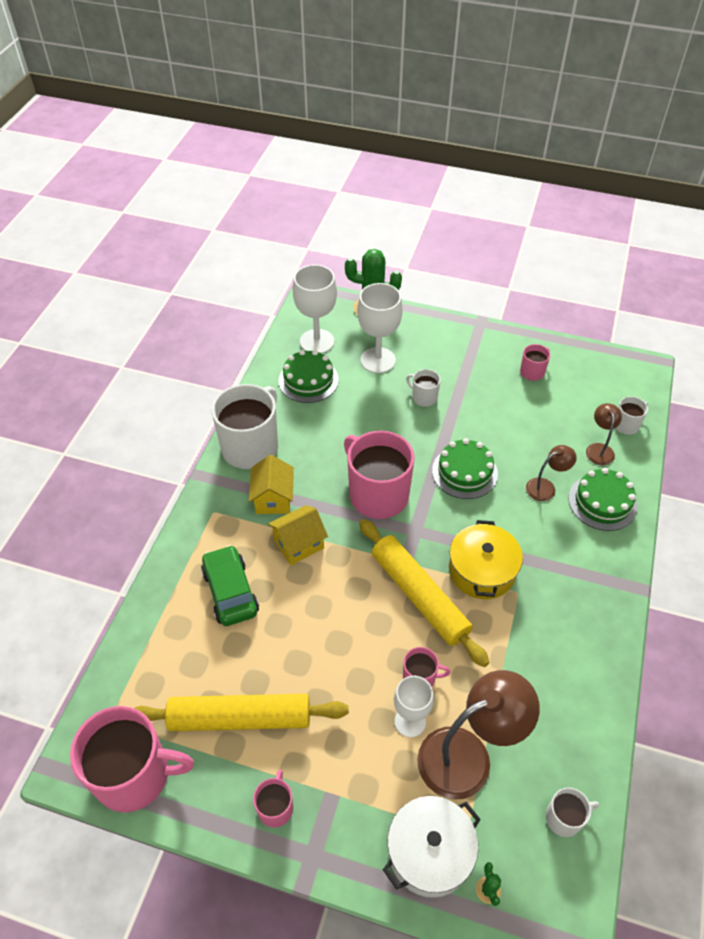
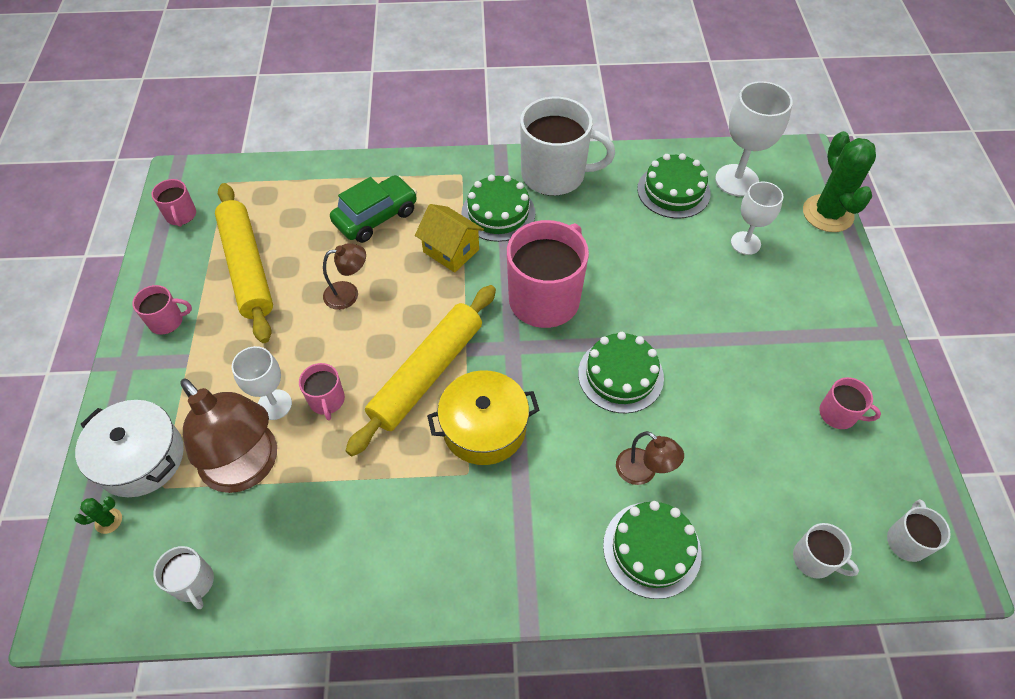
camera: 70 degrees right, 5 degrees up
(134, 774) = (181, 215): pink mug -> pink mug, size x0.47
(273, 498) = (498, 213): yellow house -> green cake
(378, 360) = (745, 243): white goblet -> white goblet, size x0.65
(424, 397) = (715, 303): white mug -> white mug (906, 541)
(599, 449) = (745, 528): brown lamp -> brown lamp (348, 294)

